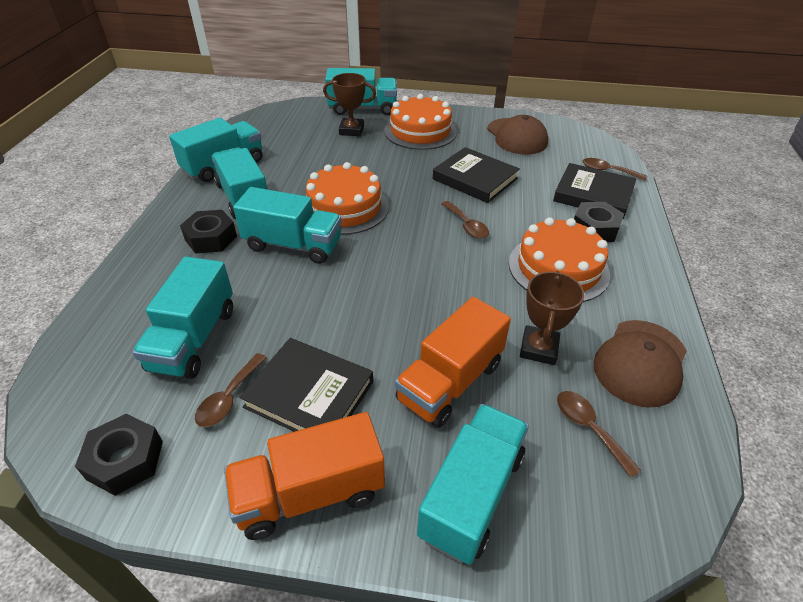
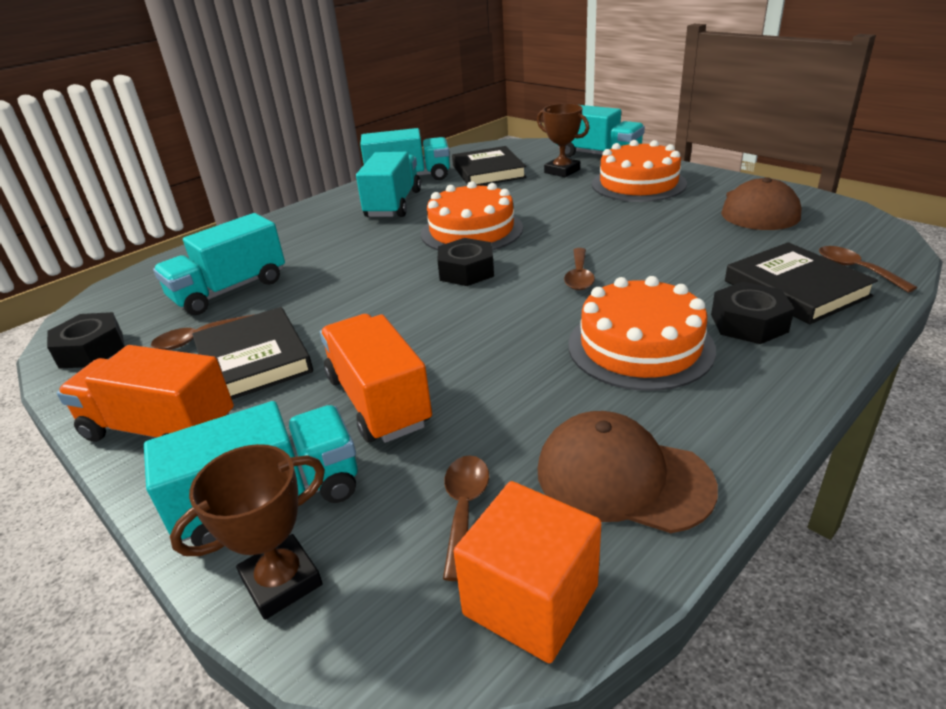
camera: 40 degrees right, 10 degrees down
(211, 238) = (331, 226): black nut -> black nut (466, 271)
(293, 245) = (387, 248): turquoise truck -> none
(450, 382) = (378, 401): orange truck -> orange truck turned 75 degrees clockwise
(475, 179) = (647, 237): black book -> black book (488, 171)
(538, 348) = (509, 411): brown trophy -> brown trophy (281, 581)
(640, 362) = (622, 478): brown cap -> brown cap turned 45 degrees clockwise
(678, 461) = (530, 600): none -> orange cube

